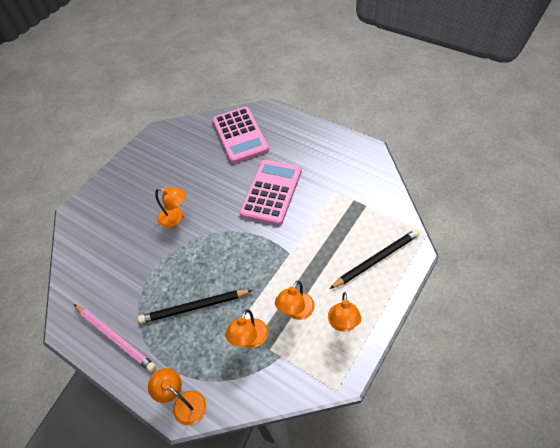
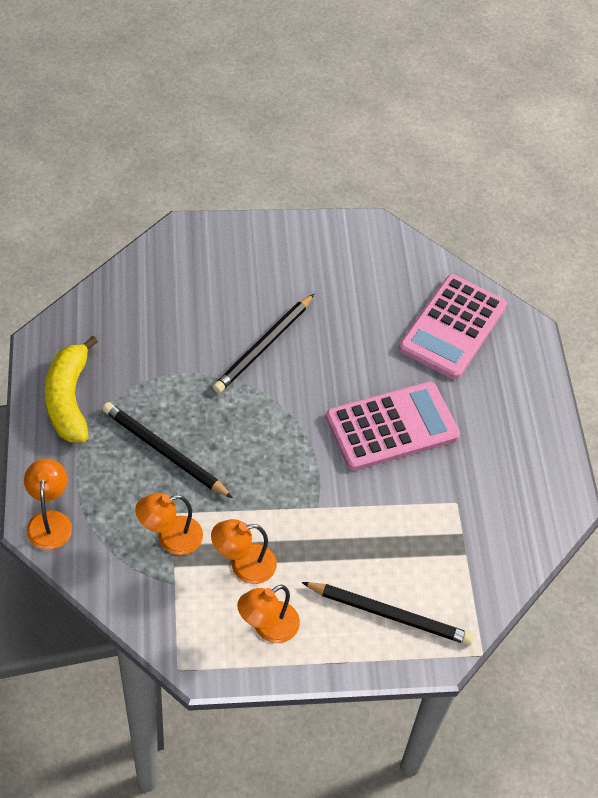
camera: 40 degrees right, 0 degrees up
(115, 337) = (69, 399): pink pencil -> yellow banana
(176, 218) = (264, 346): orange lamp -> black pencil

